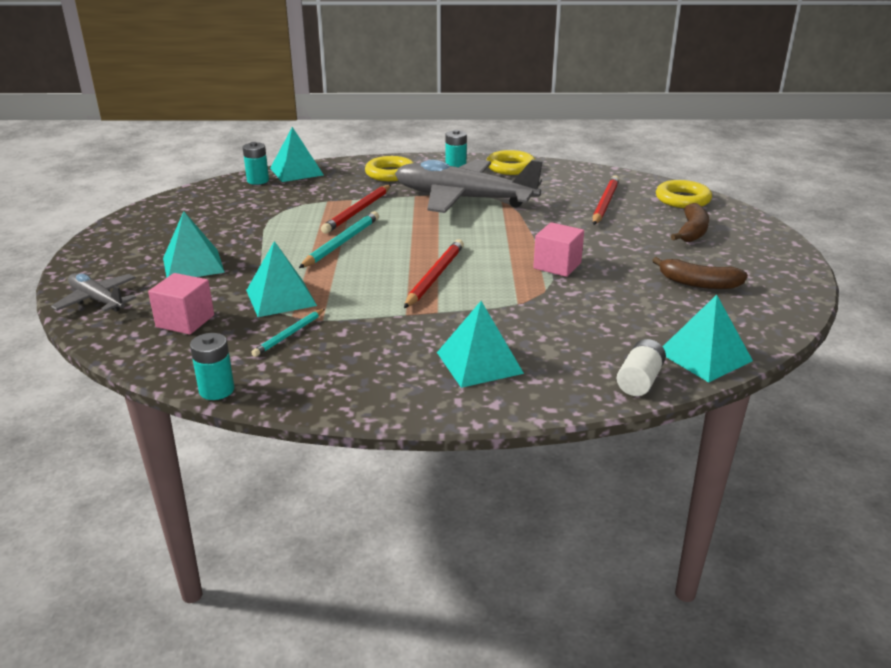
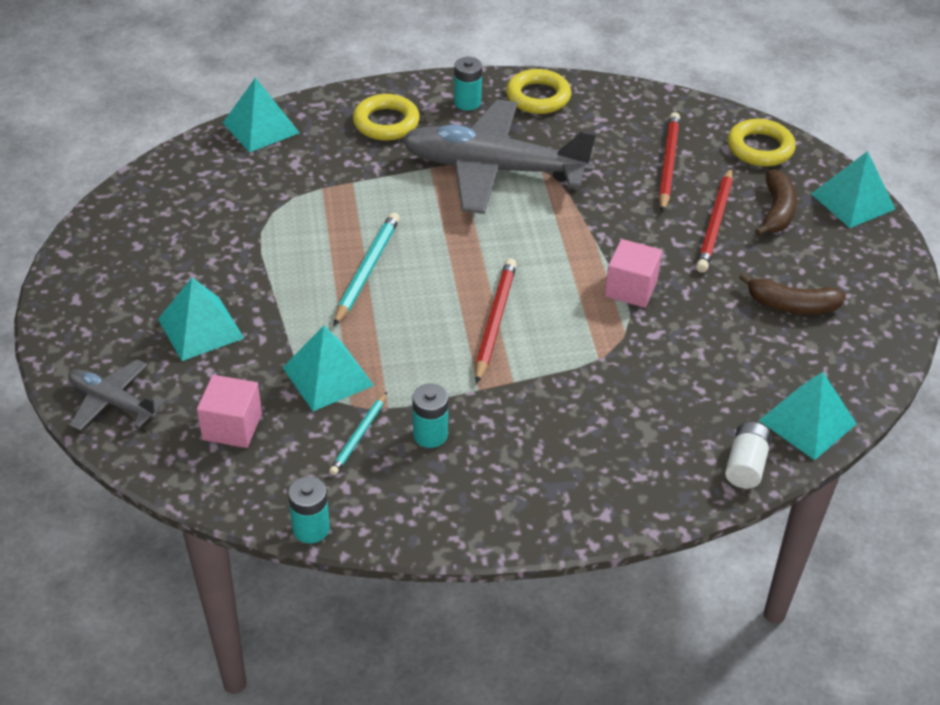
camera: 10 degrees left, 15 degrees up
(258, 180) = (216, 152): turquoise battery -> turquoise battery (430, 435)
(358, 211) = (368, 206): red pencil -> red pencil (715, 223)
(479, 362) = (577, 457): turquoise pyramid -> turquoise pyramid (853, 201)

